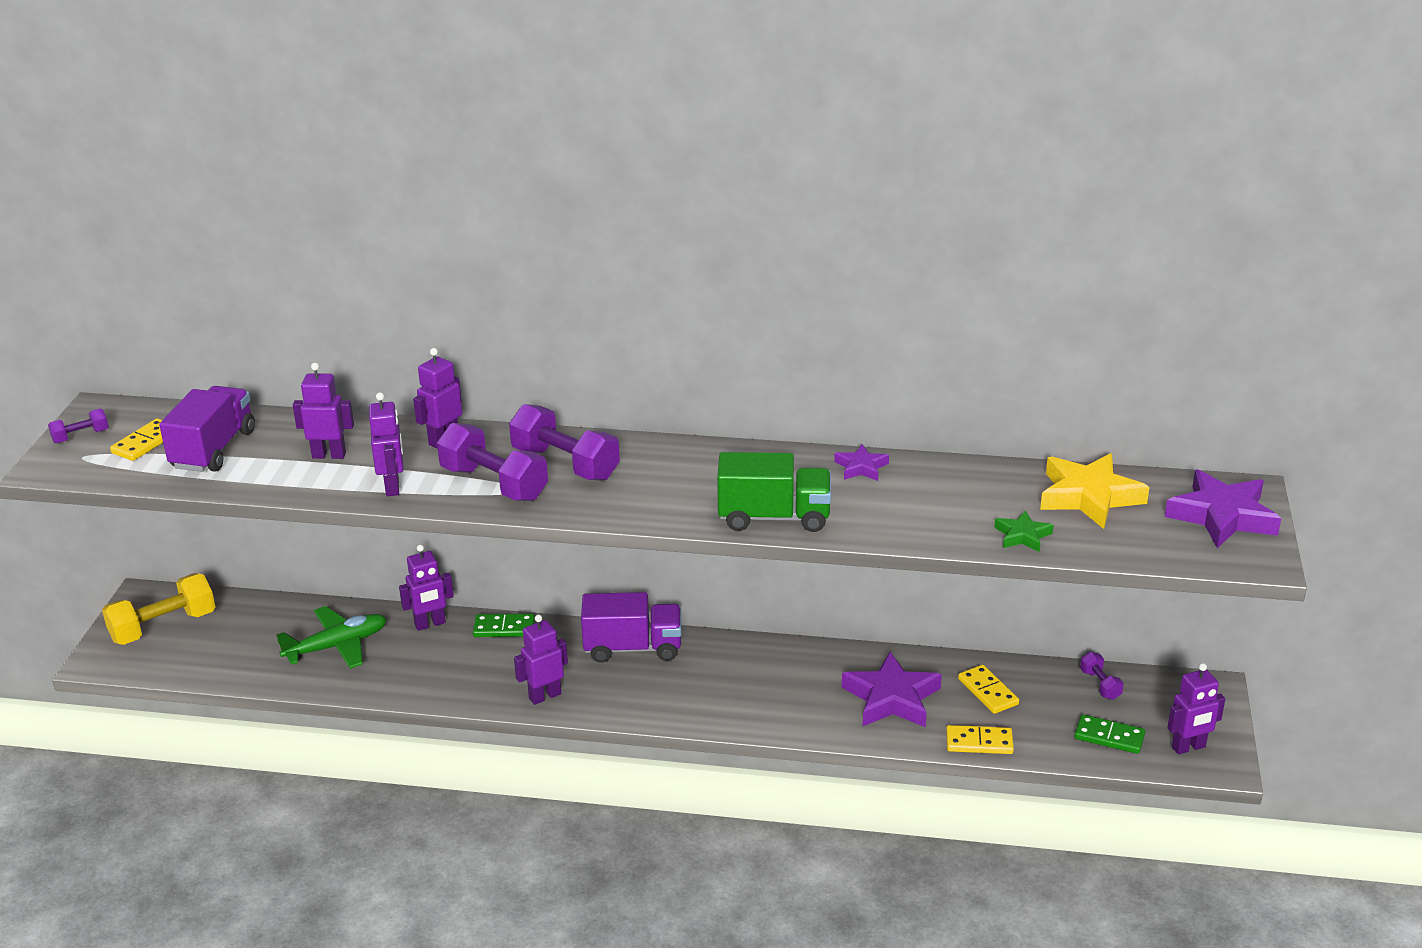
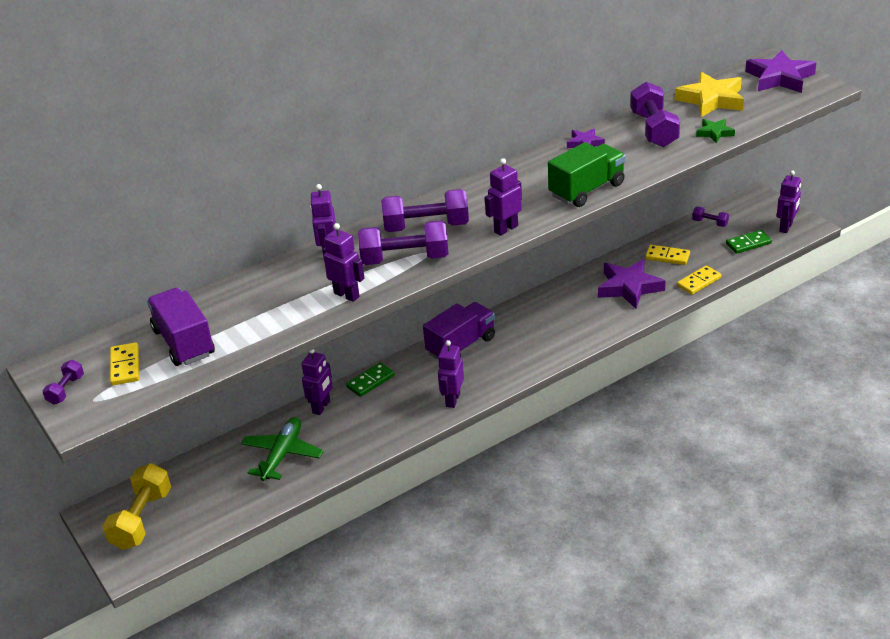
camera: 40 degrees left, 5 degrees up
(329, 455) = (271, 302): purple robot -> purple robot (505, 229)
(961, 494) = (654, 129): none -> purple dumbbell

